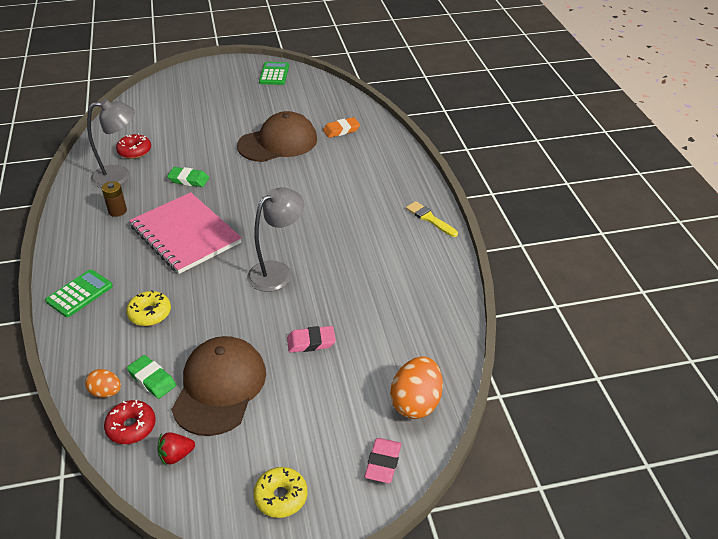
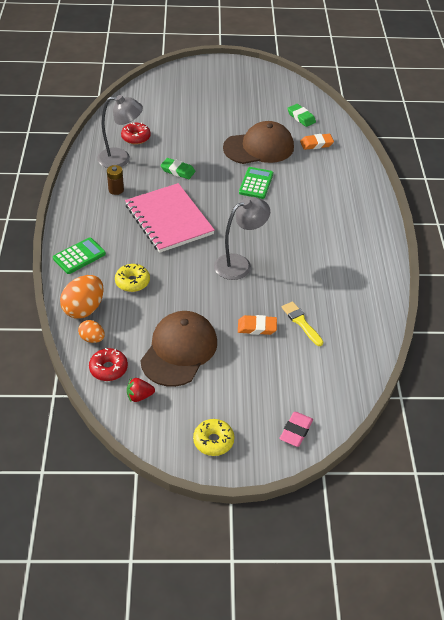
camera: 10 degrees right, 5 degrees up
(152, 379) = (128, 335): green eraser -> green eraser (301, 117)
(274, 74) = (266, 80): green calculator -> green calculator (256, 183)
(311, 342) = (257, 327): pink eraser -> orange eraser
(416, 403) = (331, 390): orange egg -> orange egg (84, 309)
(430, 219) = (377, 238): yellow brush -> yellow brush (301, 322)

